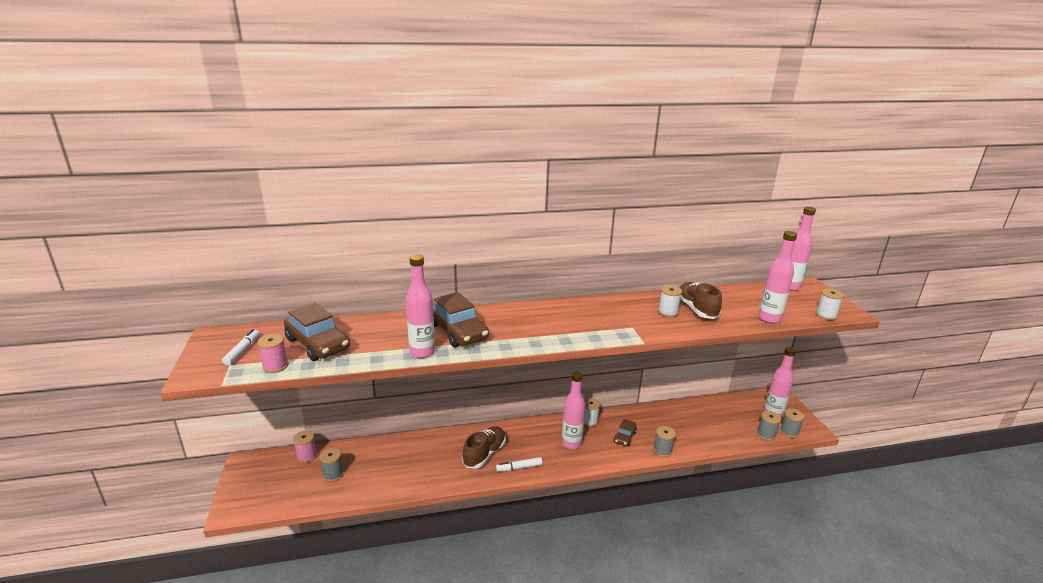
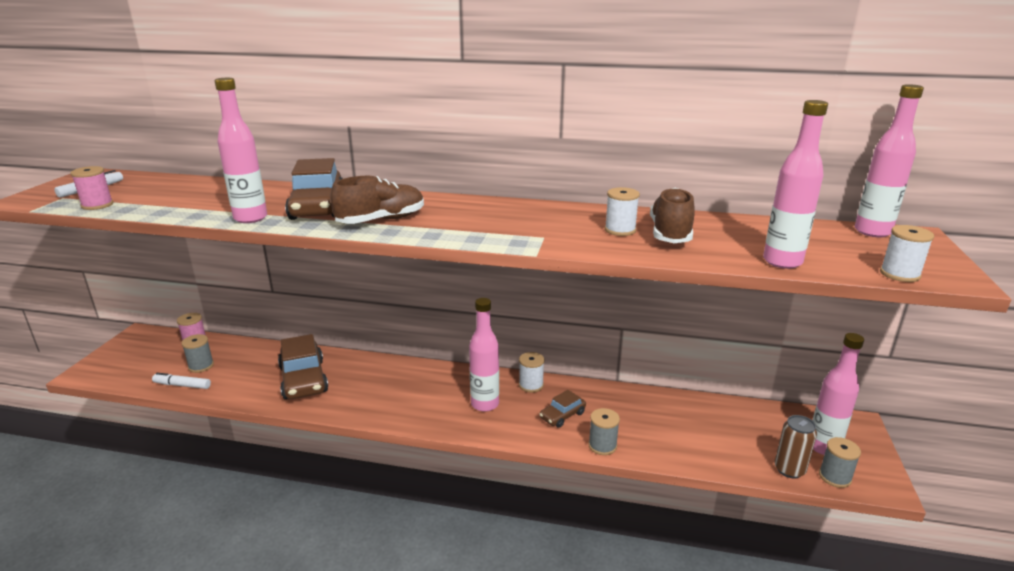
camera: 25 degrees right, 0 degrees up
(318, 344) = (163, 195): brown car -> brown car (304, 379)
(484, 454) = (370, 388): brown shoe -> brown shoe (381, 220)
(519, 467) = (396, 413): white marker -> white marker (182, 385)
(766, 434) = (789, 469): grey spool -> brown can

